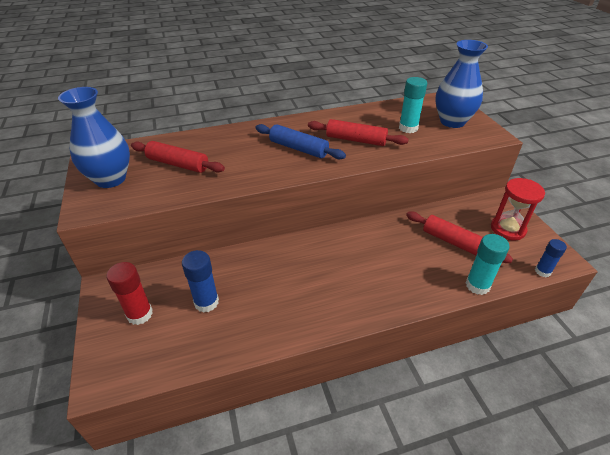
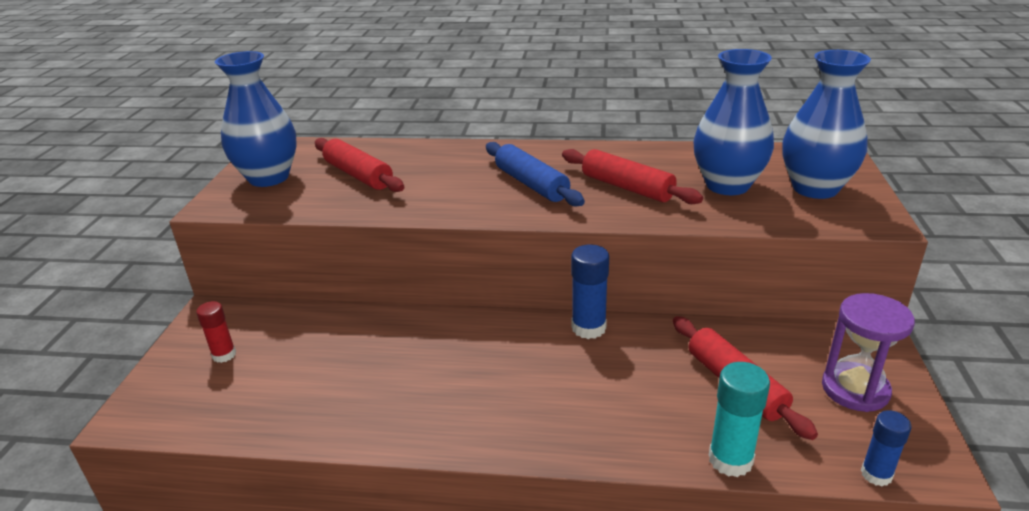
camera: 25 degrees right, 10 degrees down
(140, 314) = (224, 355): red glue stick -> red glue stick, size x0.65
(206, 302) = (310, 364): blue glue stick -> blue glue stick (588, 328)
(408, 128) = (727, 185): turquoise glue stick -> blue vase
(508, 229) = (855, 389): red hourglass -> purple hourglass

